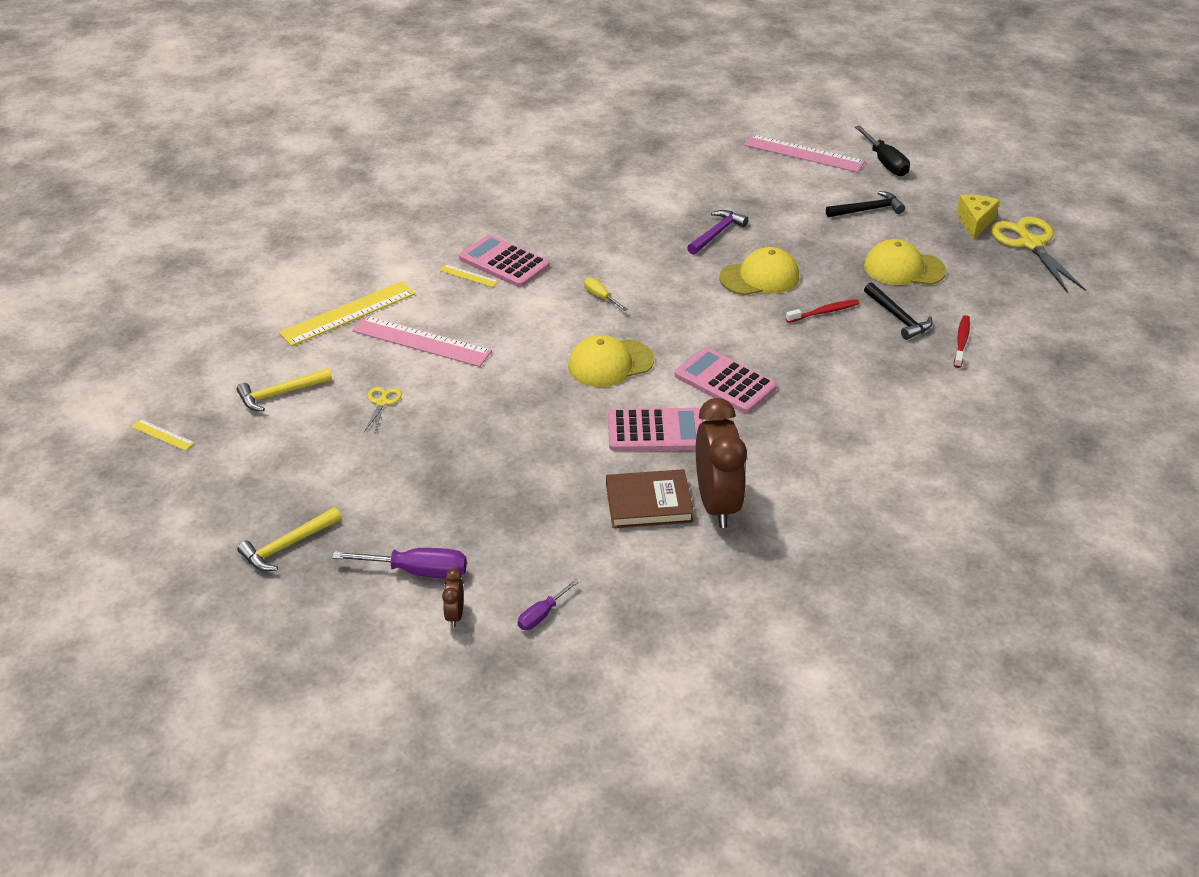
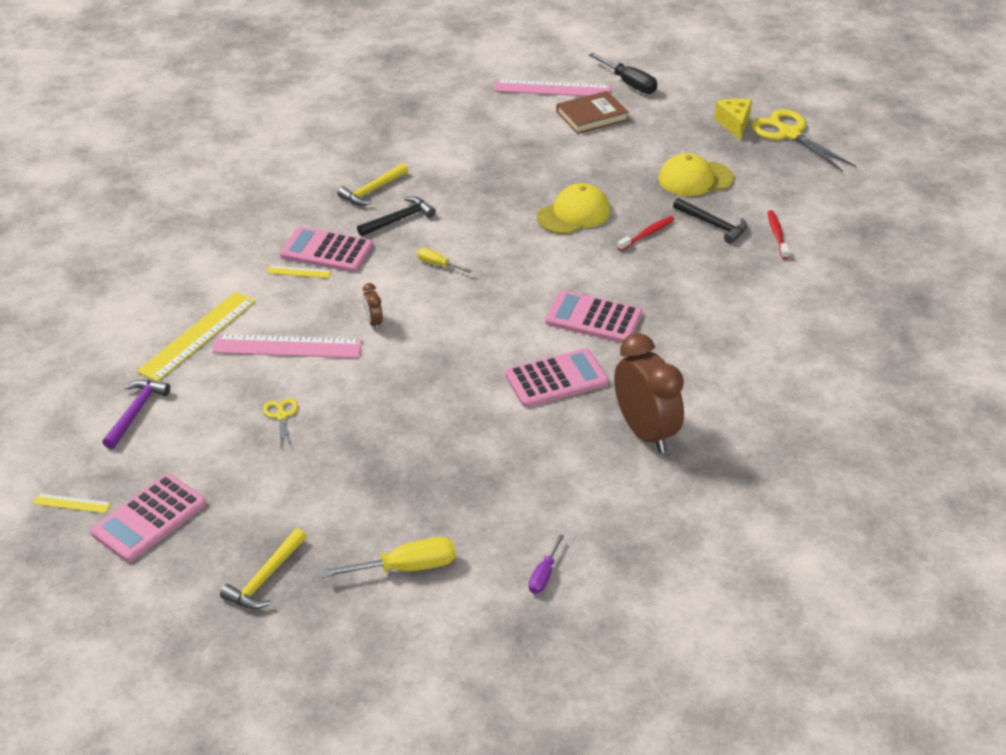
camera: 20 degrees left, 0 degrees up
(218, 465) = (149, 518): none -> pink calculator
(280, 394) = (173, 432): yellow hammer -> yellow hammer (372, 190)
(417, 571) = (406, 567): purple screwdriver -> yellow screwdriver
(455, 615) = (464, 598): brown clock -> brown clock (373, 322)
(610, 363) = (480, 326): yellow cap -> none
(648, 503) = (585, 447): brown book -> brown book (592, 116)
(717, 233) = (513, 181): purple hammer -> purple hammer (136, 412)
(868, 210) = (637, 131): black hammer -> black hammer (399, 219)

